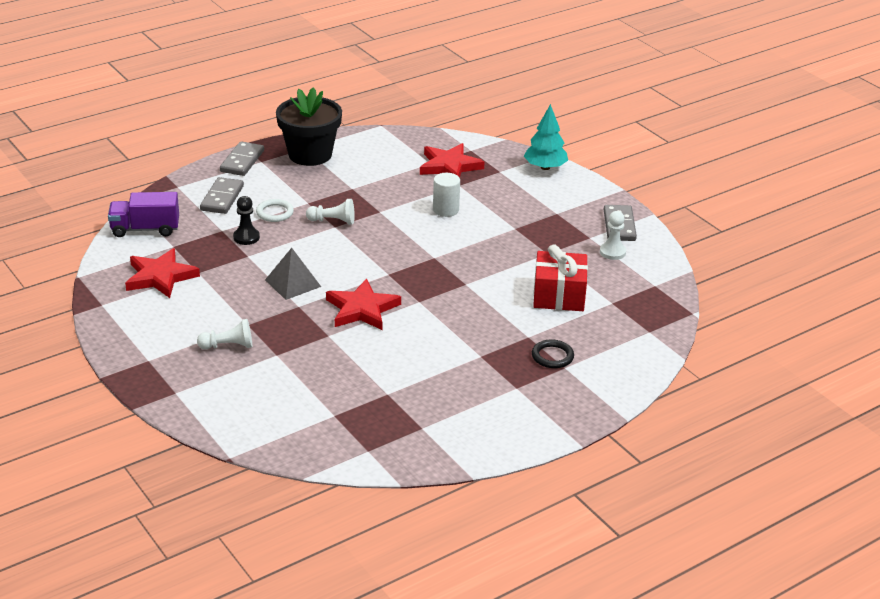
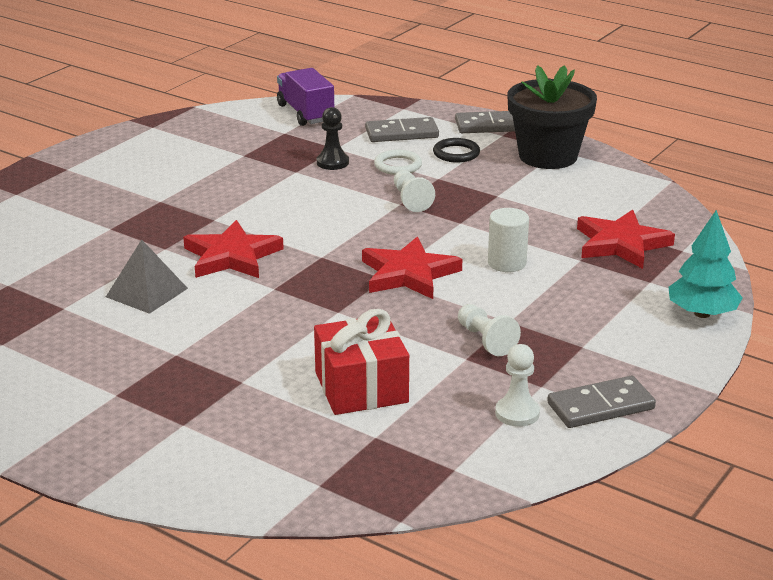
camera: 70 degrees right, 5 degrees down
(160, 277) = (221, 140): red star -> red star (408, 274)
(228, 346) = (113, 200): white pawn -> white pawn (485, 340)
(293, 283) = (259, 206): grey pyramid -> grey pyramid (147, 292)
(552, 356) = (204, 409): black ring -> black ring (456, 153)

